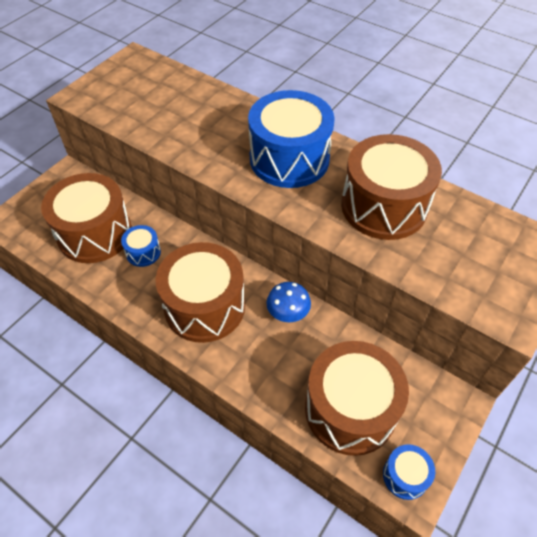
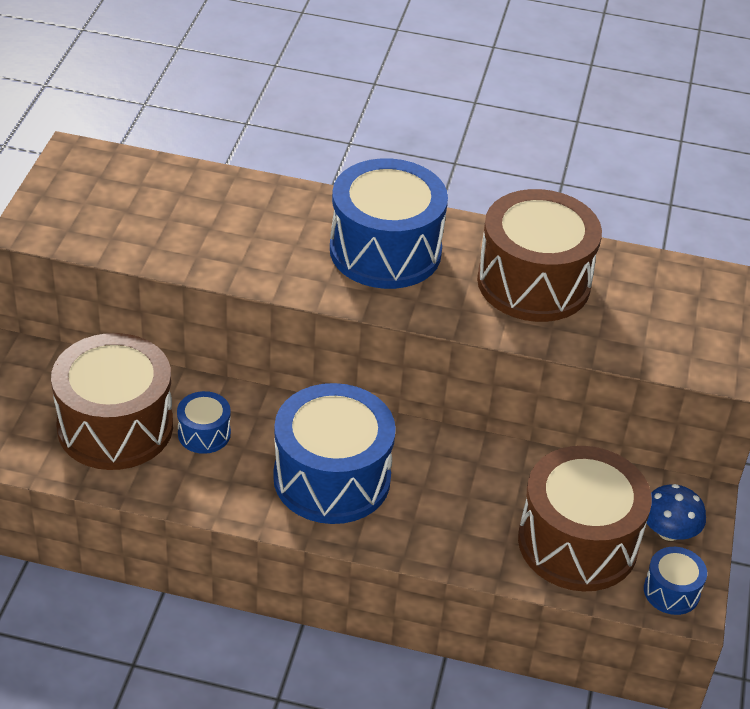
camera: 25 degrees left, 10 degrees down
(204, 306) = (332, 478): brown drum -> blue drum
(288, 312) = (446, 456): blue mushroom -> blue mushroom (669, 531)

